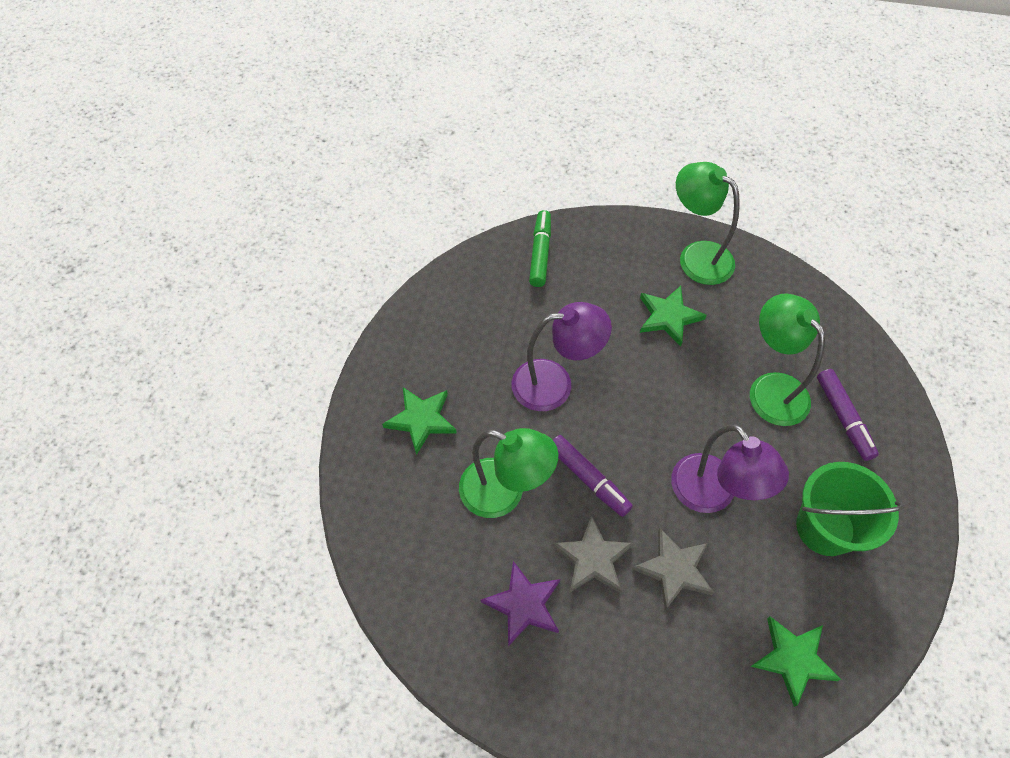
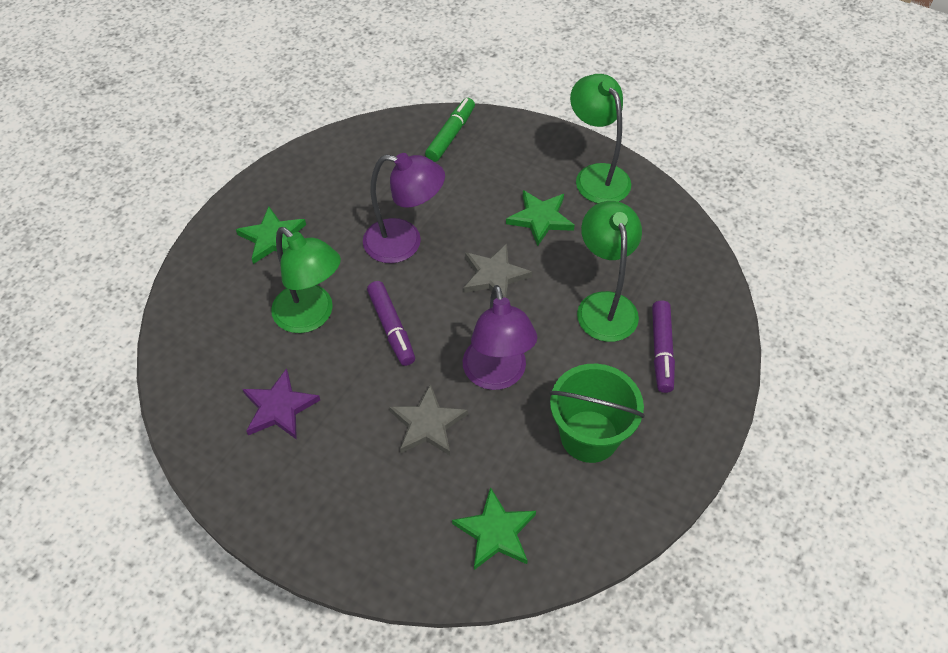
camera: 20 degrees right, 5 degrees down
(592, 558) = (359, 391): grey star -> grey star (494, 276)

